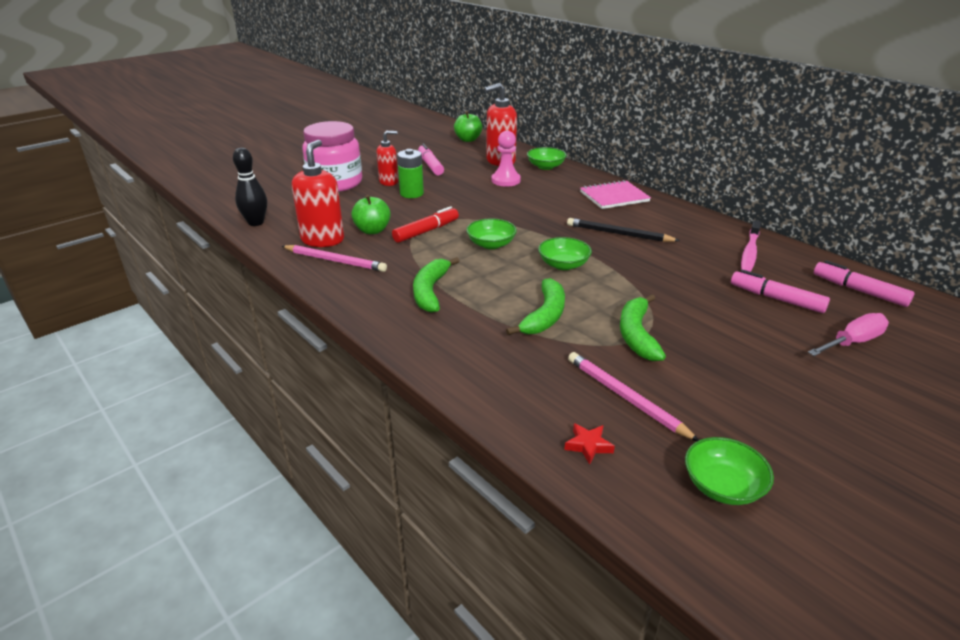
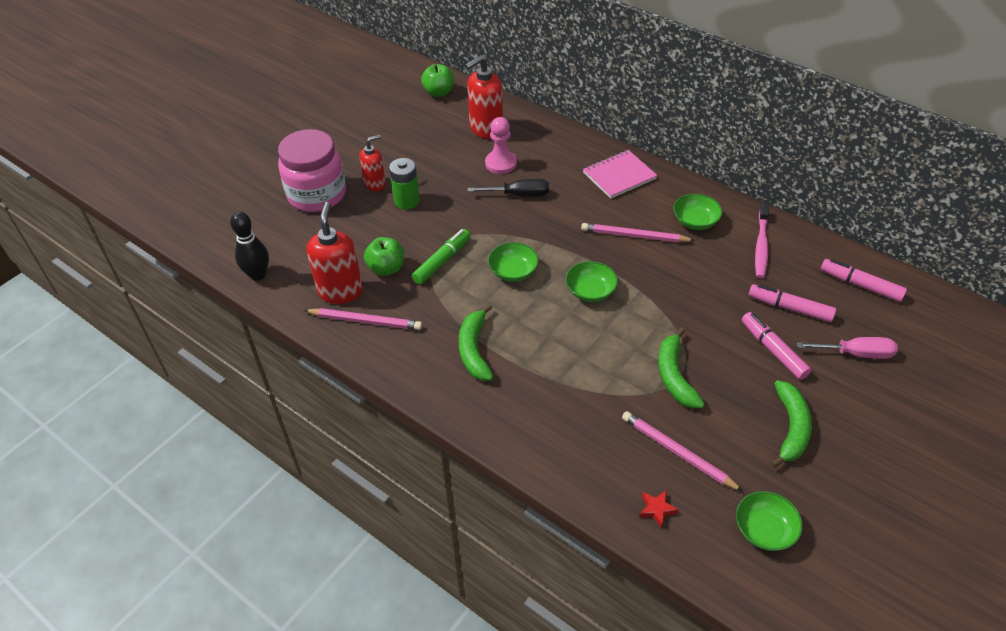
camera: 10 degrees left, 15 degrees up
(426, 231) = (442, 261): red marker -> green marker
(430, 165) = (411, 147): pink marker -> pink marker (773, 350)
(515, 199) = (519, 195): none -> black screwdriver
(545, 166) = (537, 132): green bowl -> green bowl (695, 221)
(545, 316) = (589, 365): green banana -> green banana (791, 428)
(619, 234) = (634, 236): black pencil -> pink pencil
(852, 342) = (856, 354): pink screwdriver -> pink screwdriver turned 45 degrees clockwise

